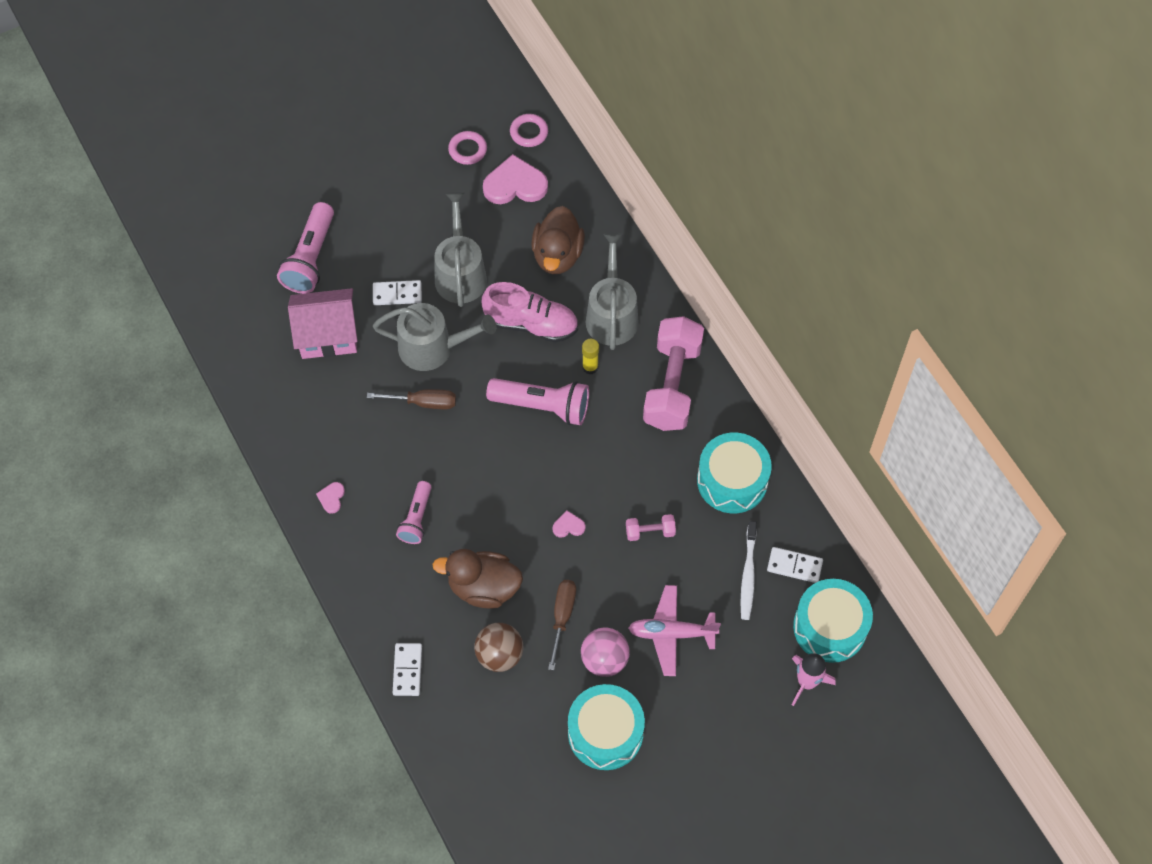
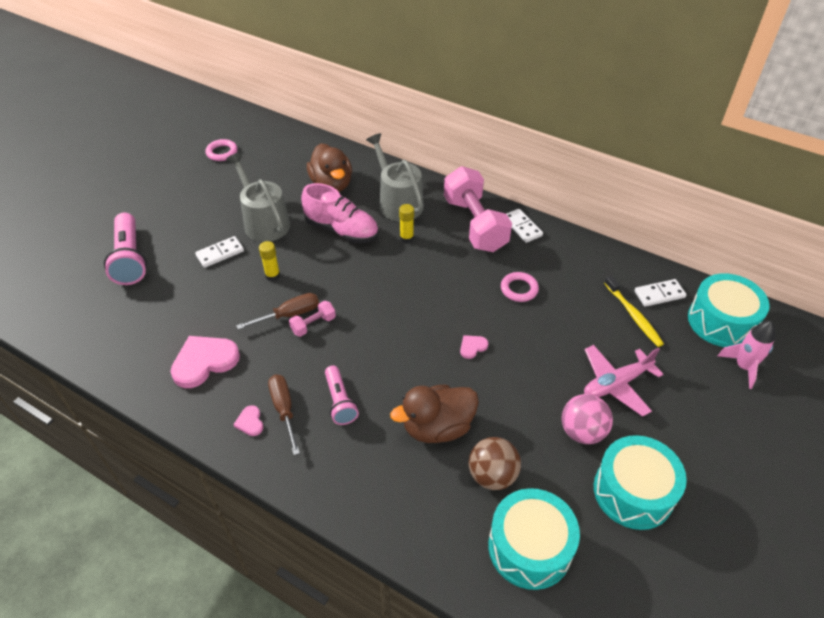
camera: 30 degrees left, 15 degrees down
(328, 335) = (175, 303): pink house -> none
(407, 670) = (418, 536): white domino -> white domino (522, 227)
(432, 348) = (272, 275): grey watering can -> yellow glue stick
(515, 184) = (271, 158): pink heart -> pink heart (204, 362)
(529, 132) = (262, 129): pink ring -> pink ring (519, 289)
(531, 324) = (342, 230): pink shoe -> pink shoe turned 45 degrees clockwise
(542, 406) = (389, 276): pink flashlight -> none
(562, 616) = (521, 416): brown screwdriver -> brown screwdriver (284, 409)
(650, 532) = (538, 321): pink dumbbell -> pink dumbbell (313, 325)
(732, 481) = (567, 262): turquoise drum -> turquoise drum (529, 547)
(748, 575) = (633, 315): white toothbrush -> yellow toothbrush

